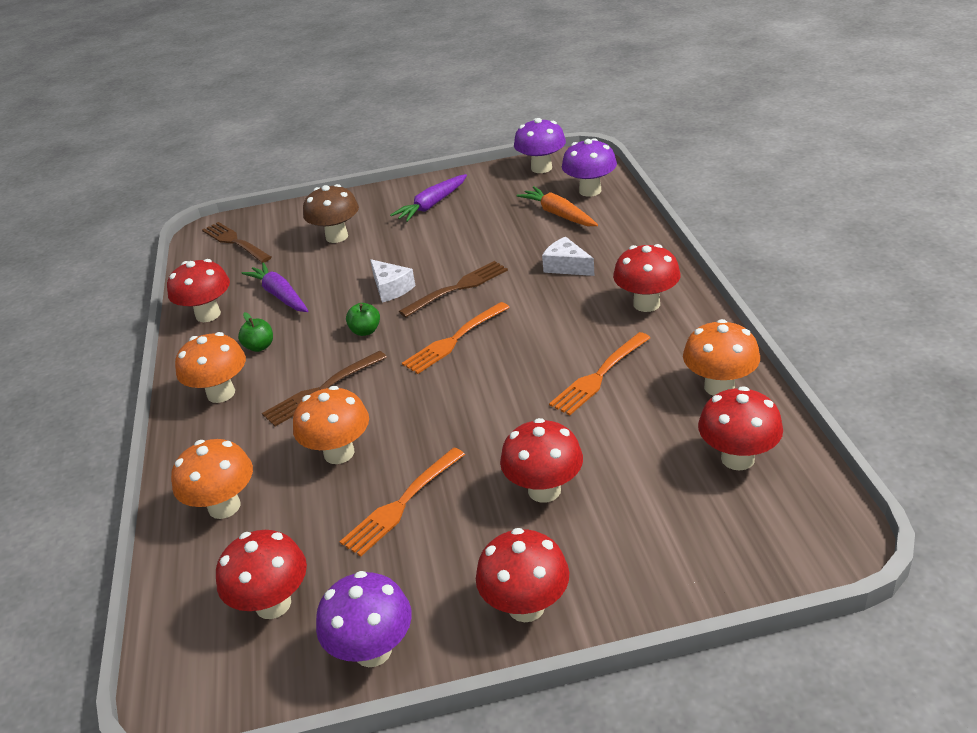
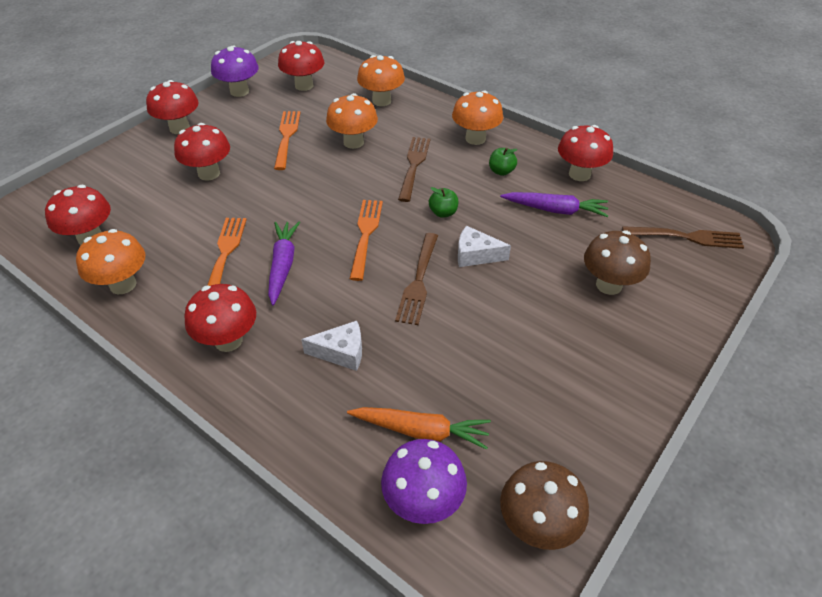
camera: 135 degrees right, 10 degrees up
(432, 205) = (581, 375): purple carrot -> purple carrot (283, 266)
(541, 168) = (537, 525): purple mushroom -> brown mushroom

